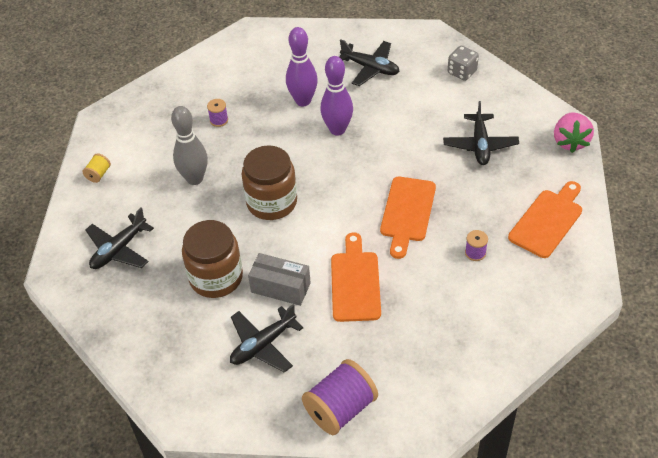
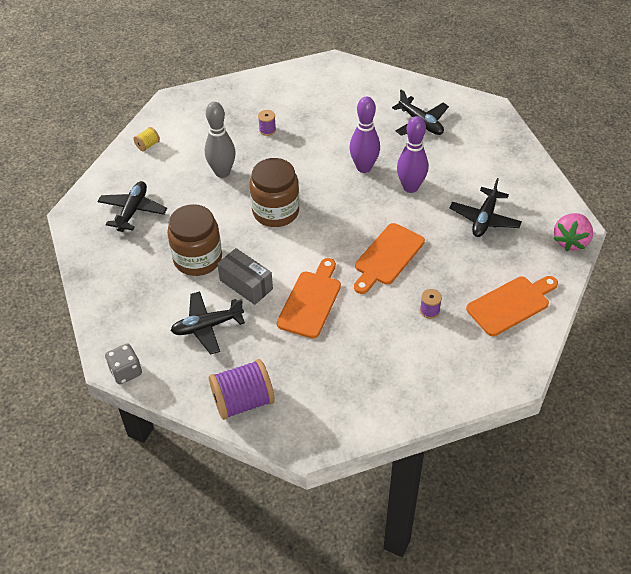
camera: 20 degrees right, 0 degrees up
(119, 249) = (133, 211): black plane -> black plane turned 135 degrees clockwise
(303, 101) = (347, 134): purple bowling pin -> purple bowling pin (410, 187)
(462, 72) = (502, 150): grey dice -> grey dice (126, 371)

